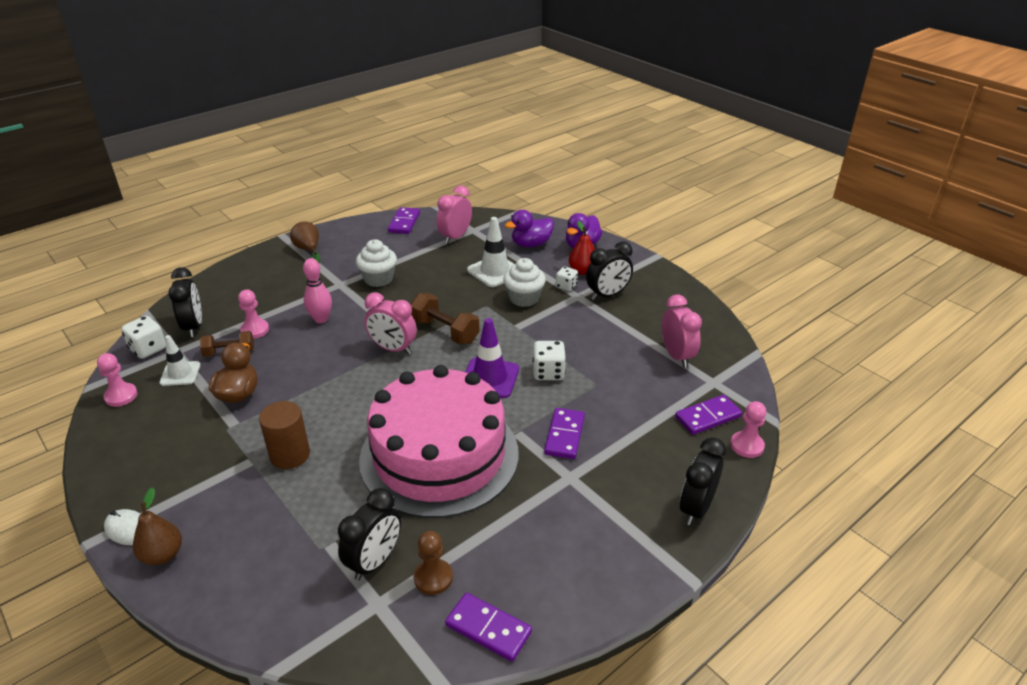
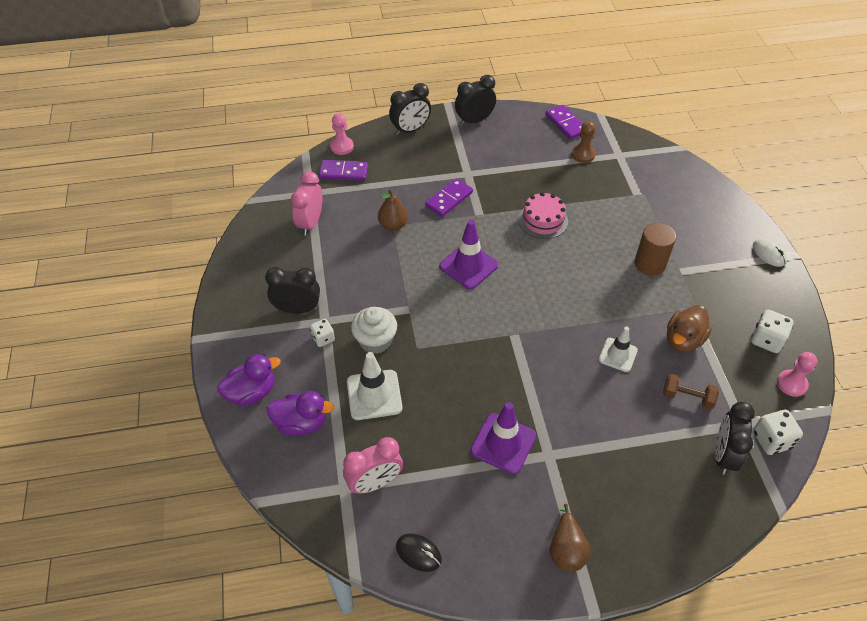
camera: 150 degrees left, 15 degrees up
(163, 555) = (744, 227): brown pear -> brown pear (393, 225)
(180, 374) = (737, 388): white traffic cone -> white traffic cone (618, 355)
(255, 330) = (658, 419): pink pawn -> none
(321, 319) = (586, 404): pink bowling pin -> none
(375, 561) = (613, 175): black clock -> black clock (474, 120)
(378, 279) = (503, 443): white cupcake -> purple traffic cone
(393, 349) = (532, 332): pink clock -> none
(404, 222) = (418, 553): purple domino -> black mouse
(439, 455) = (543, 220): pink cake -> pink cake, size x0.41
(445, 331) = (475, 332): brown dumbbell -> none
(548, 372) = (420, 251): white dice -> white dice (766, 340)
(582, 271) = (289, 352): red pear -> none

